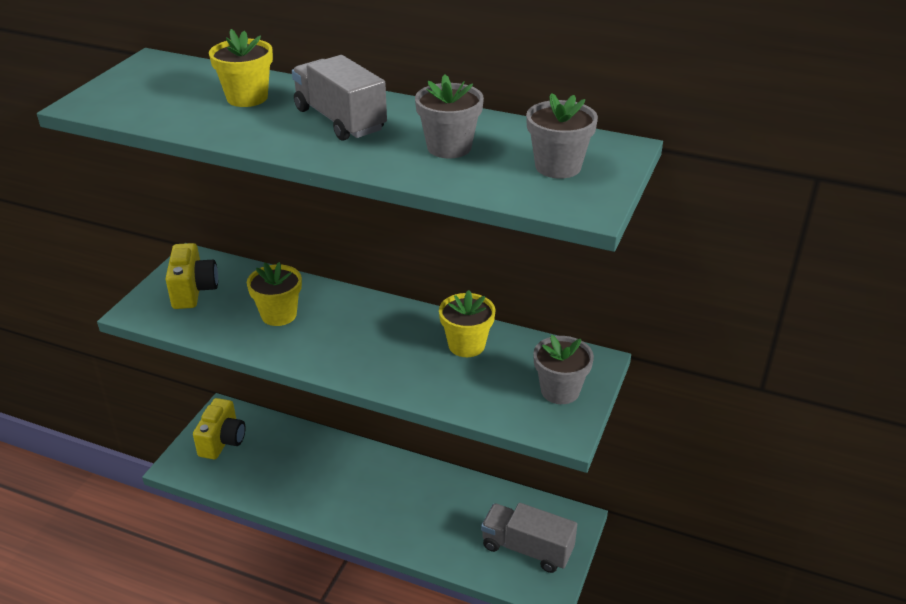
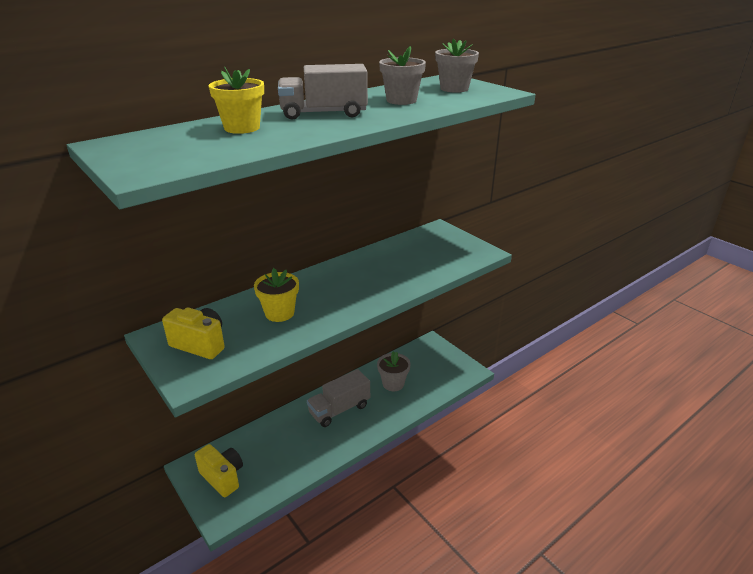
camera: 60 degrees left, 5 degrees down
(466, 345) = (387, 257): yellow flower pot -> none
(527, 549) = (437, 367): grey truck -> grey truck (339, 409)
(560, 391) = (452, 244): grey flower pot -> grey flower pot (393, 383)

